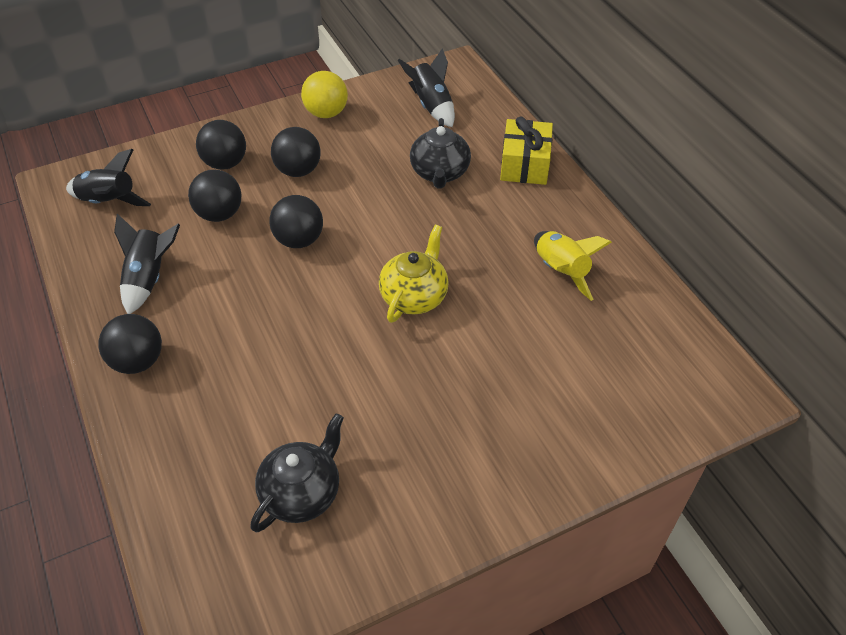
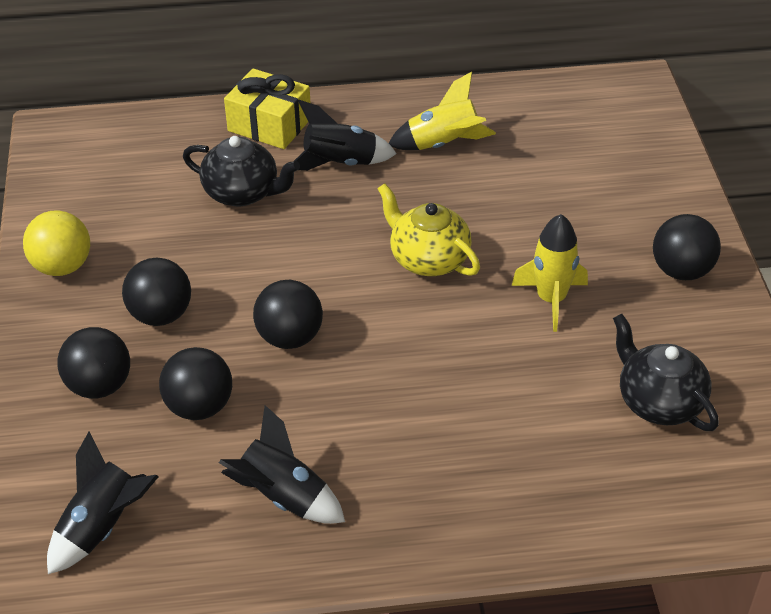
camera: 70 degrees left, 5 degrees down
(138, 361) = (424, 524): black ball -> black ball (681, 271)
(399, 388) = (551, 299): none -> yellow rocket
(431, 106) = (115, 170): black rocket -> black rocket (340, 163)

